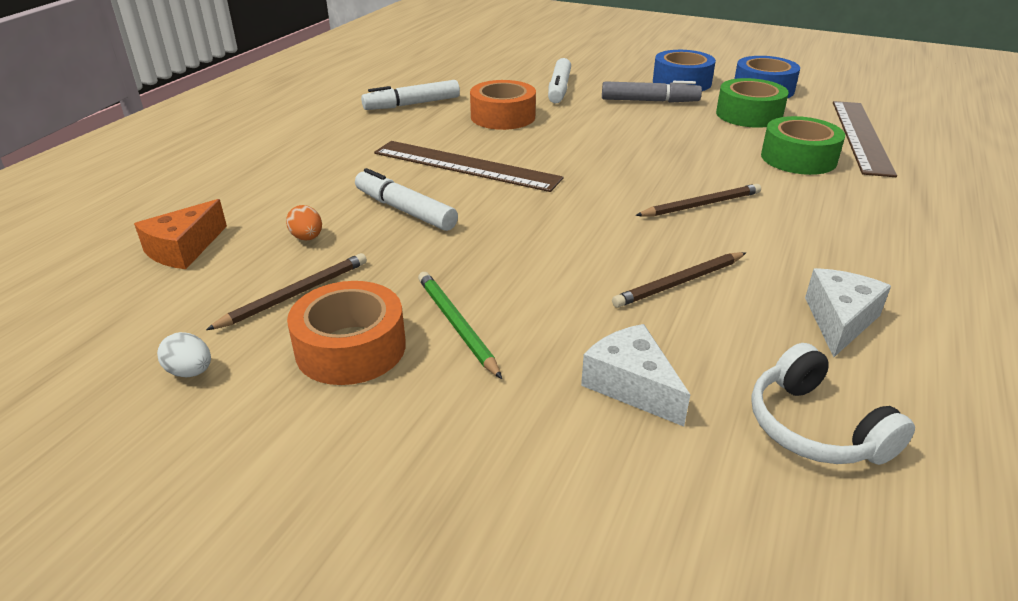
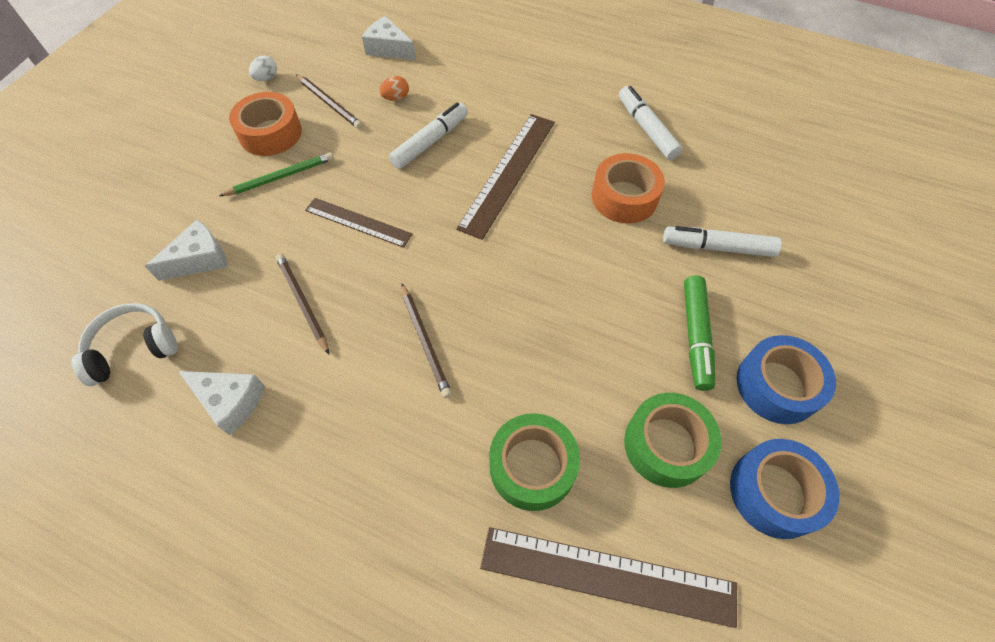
camera: 90 degrees right, 25 degrees up
(184, 249) = (388, 49): orange cheese -> white cheese
(544, 253) = (358, 222): none -> brown ruler
(649, 101) = (695, 336): grey marker -> green marker

